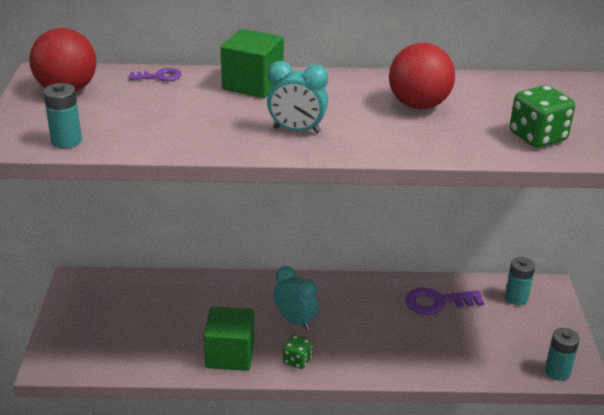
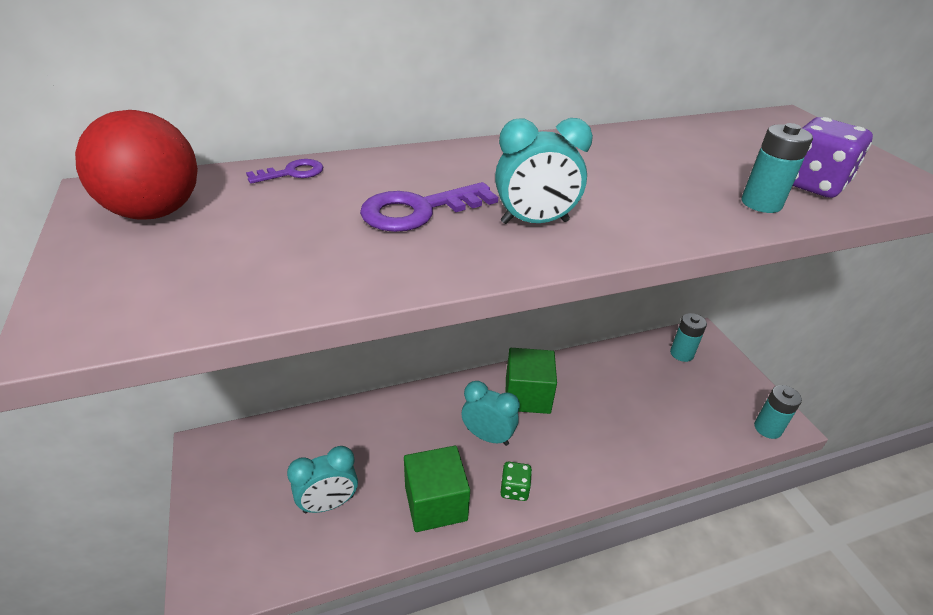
camera: 20 degrees left, 5 degrees up
(66, 141) = (186, 302): turquoise battery -> turquoise battery (761, 203)
(150, 336) = (328, 504): none -> turquoise clock
(253, 84) = (428, 166): green cube -> green cube (527, 395)
(418, 105) = (648, 165): red ball -> none
(437, 302) = (615, 376): purple key -> purple key (419, 210)
(537, 137) = (812, 184): green dice -> purple dice

